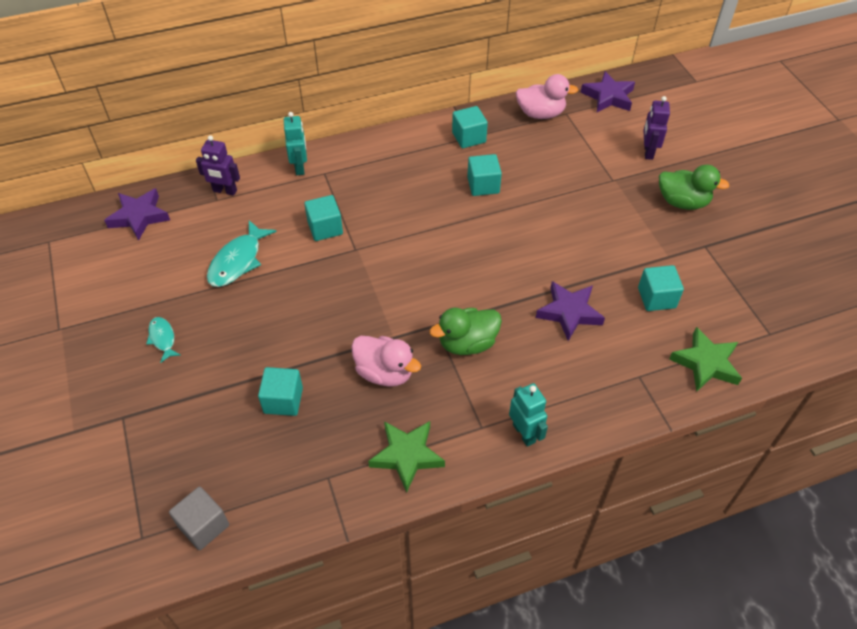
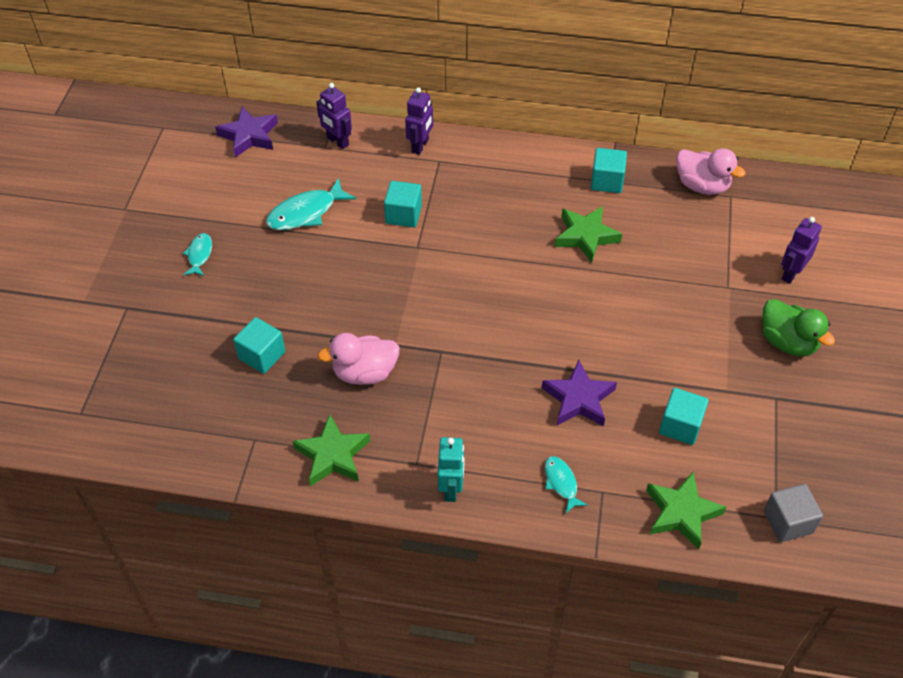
camera: 30 degrees right, 0 degrees up
(203, 525) = (131, 428): grey cube -> grey cube (788, 522)
(300, 167) = (420, 146): turquoise robot -> purple robot
(385, 372) = (365, 373): pink duck -> pink duck turned 105 degrees clockwise
(467, 343) = (458, 382): green duck -> none
(483, 185) = (585, 236): turquoise cube -> green star
(604, 385) = (561, 483): none -> turquoise fish
(608, 97) = (792, 196): purple star -> none

